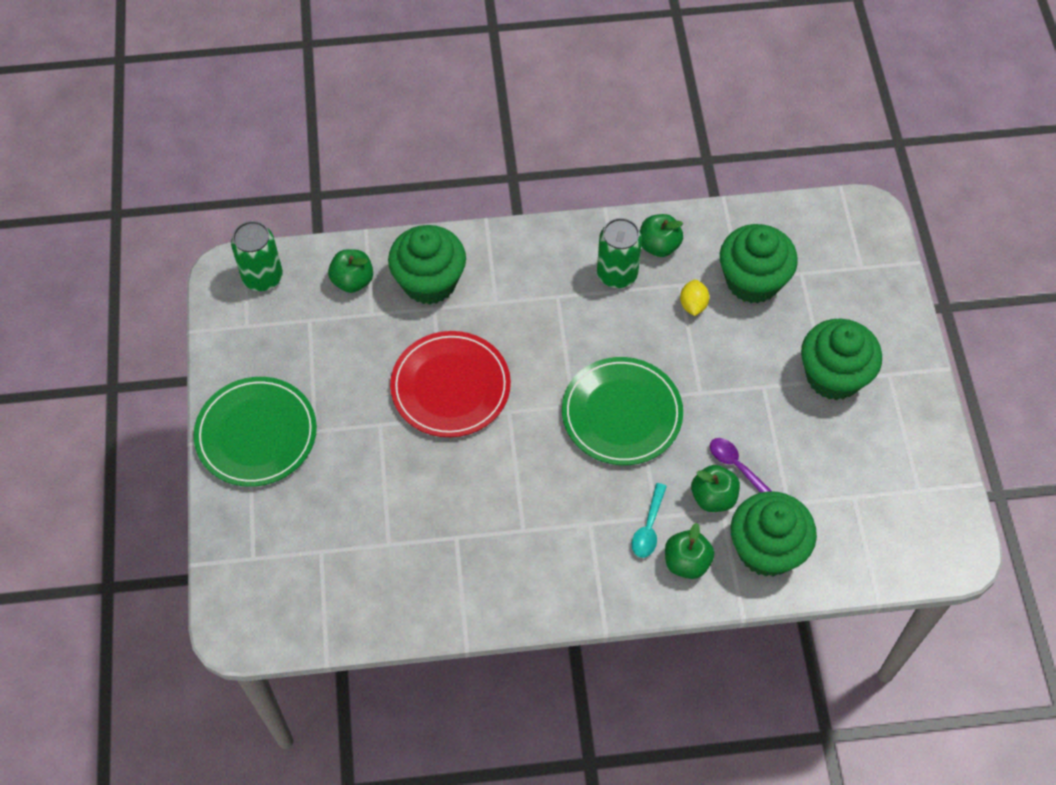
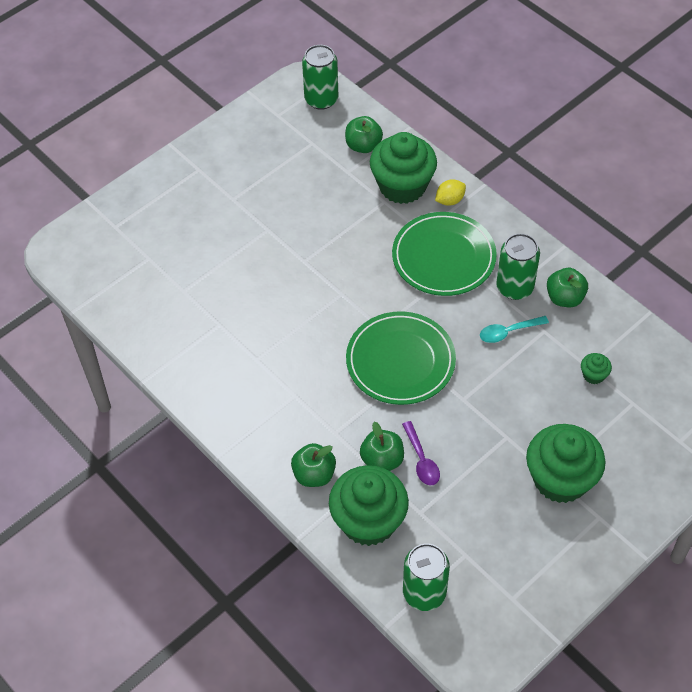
camera: 55 degrees right, 5 degrees down
(256, 434) = (204, 171): green plate -> green plate (443, 257)
(450, 387) = (331, 249): red plate -> none
(648, 527) = (322, 433): turquoise spoon -> turquoise spoon (508, 332)
(693, 305) = (534, 350): yellow lemon -> yellow lemon (449, 200)
(736, 466) = (421, 460): purple spoon -> purple spoon turned 150 degrees clockwise
(752, 281) = (593, 375): green cupcake -> green cupcake, size x0.42
(867, 552) = (424, 593): none -> green can

